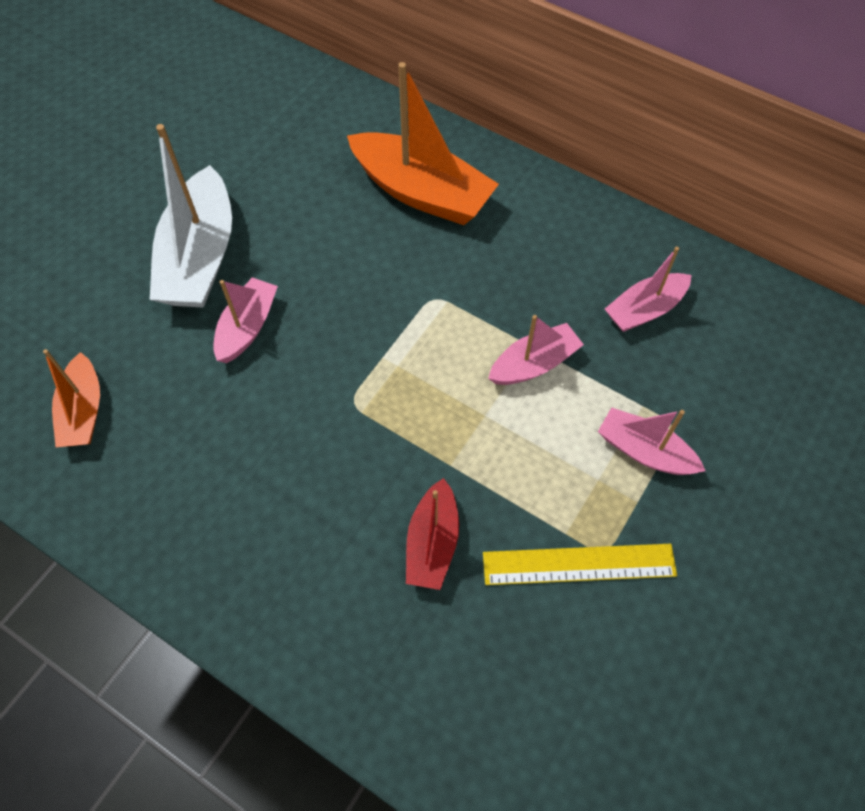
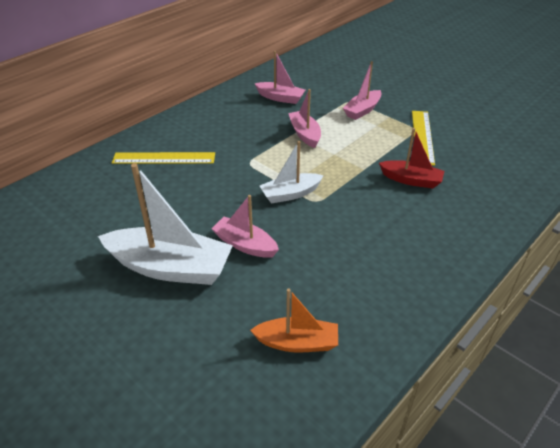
camera: 80 degrees left, 20 degrees down
(364, 365) = (290, 194): none -> white boat
(422, 192) = (164, 158): orange boat -> yellow ruler
(644, 310) = (280, 98): pink boat -> pink boat turned 45 degrees counterclockwise

